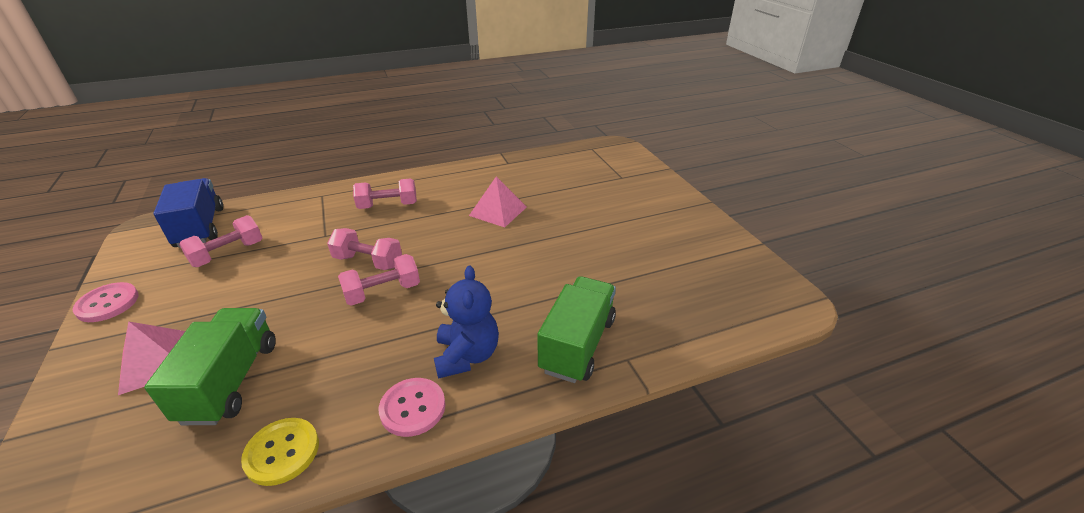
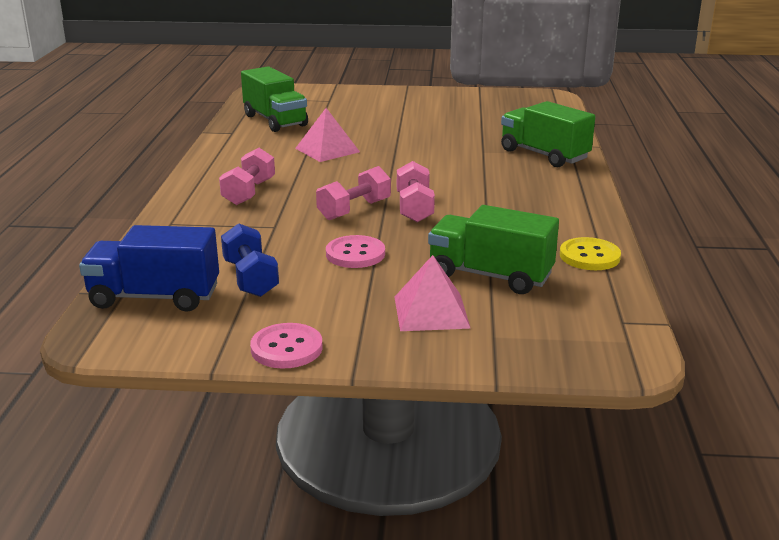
camera: 65 degrees left, 10 degrees down
(228, 254) = (250, 278): pink dumbbell -> blue dumbbell
(413, 408) = (572, 210): pink button -> pink button (355, 254)
(467, 356) = (529, 188): blue teddy bear -> none
(548, 170) = (275, 121): none -> green truck

